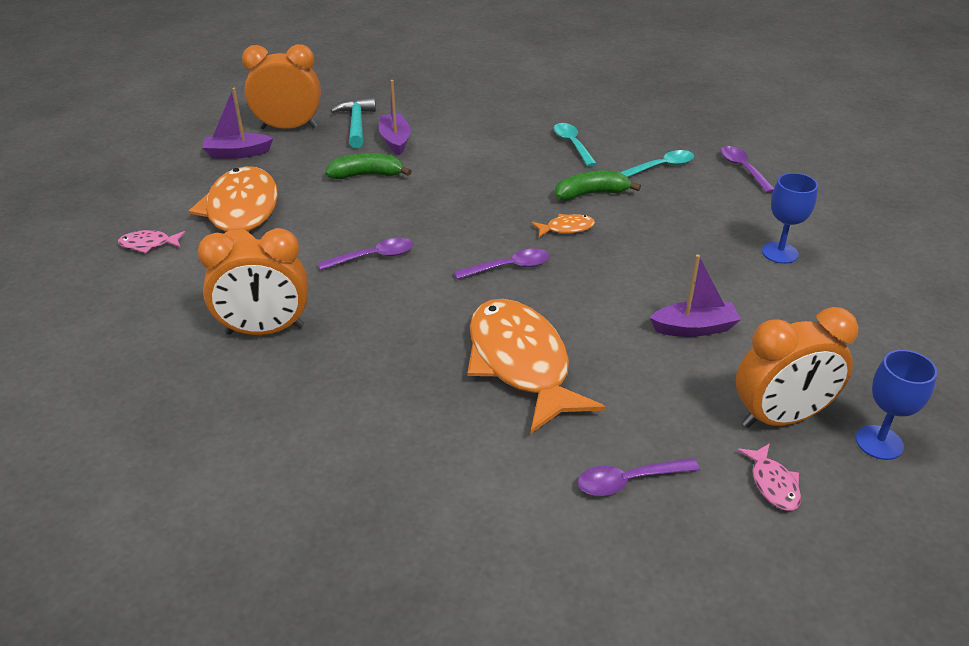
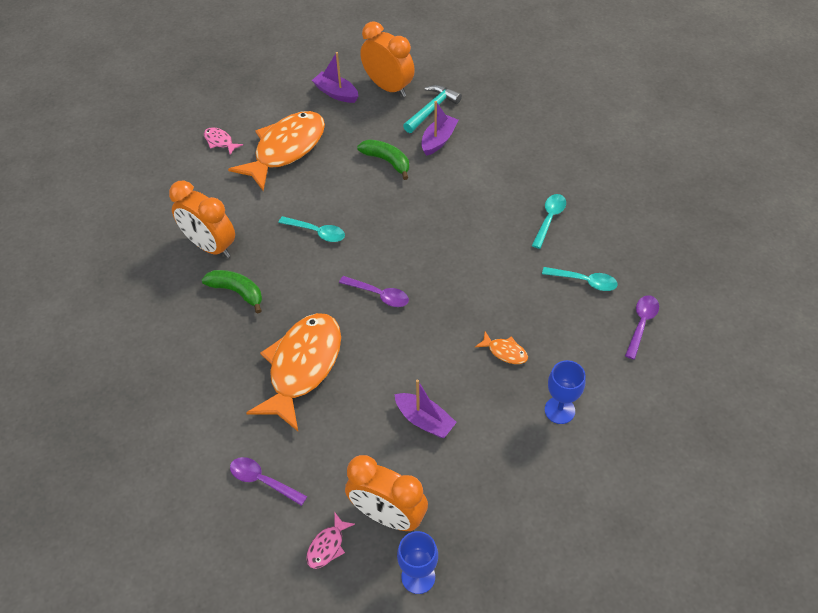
camera: 45 degrees right, 15 degrees up
(373, 257) = (317, 232): purple spoon -> turquoise spoon
(566, 228) = (450, 289): orange fish -> orange fish (505, 352)
(591, 194) = (503, 272): green banana -> green banana (237, 292)

